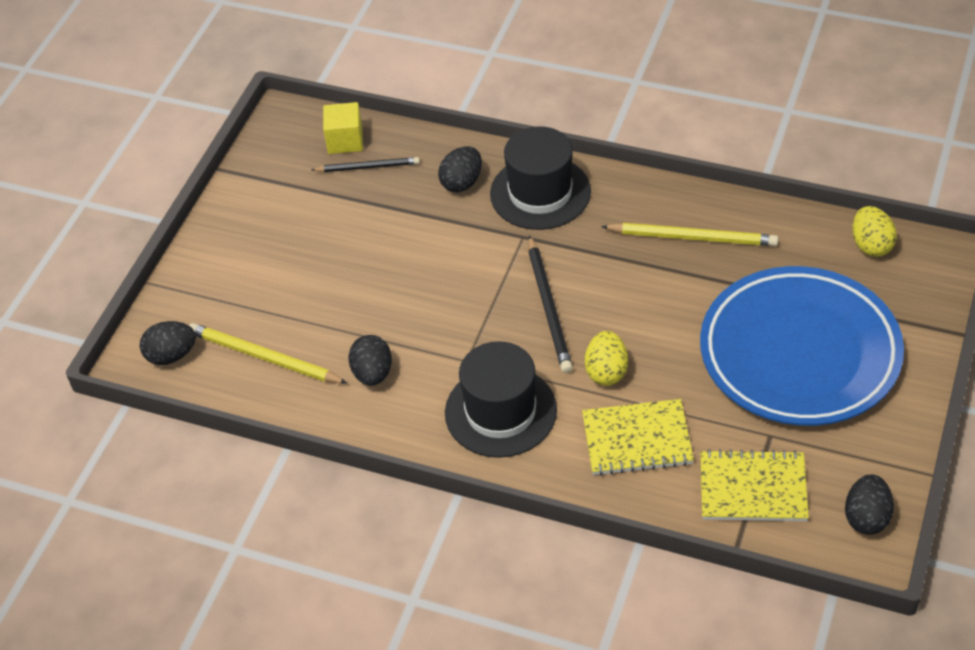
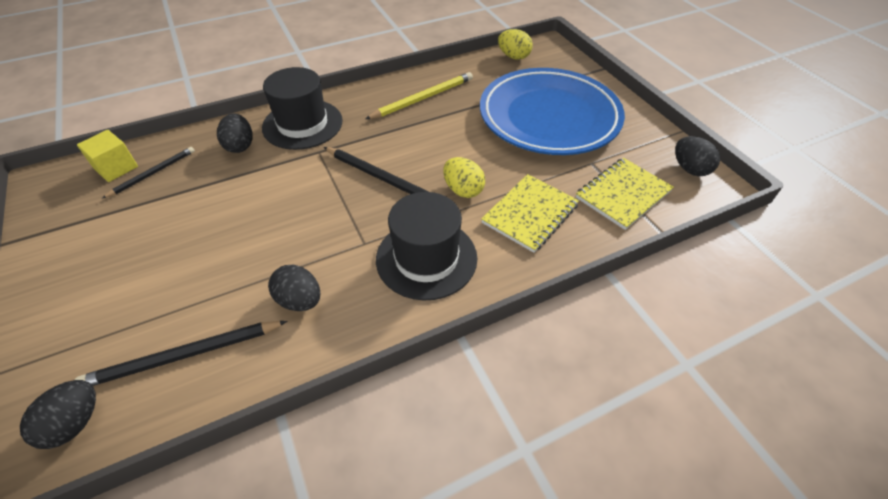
camera: 50 degrees left, 0 degrees up
(264, 357) = (184, 356): yellow pencil -> black pencil

